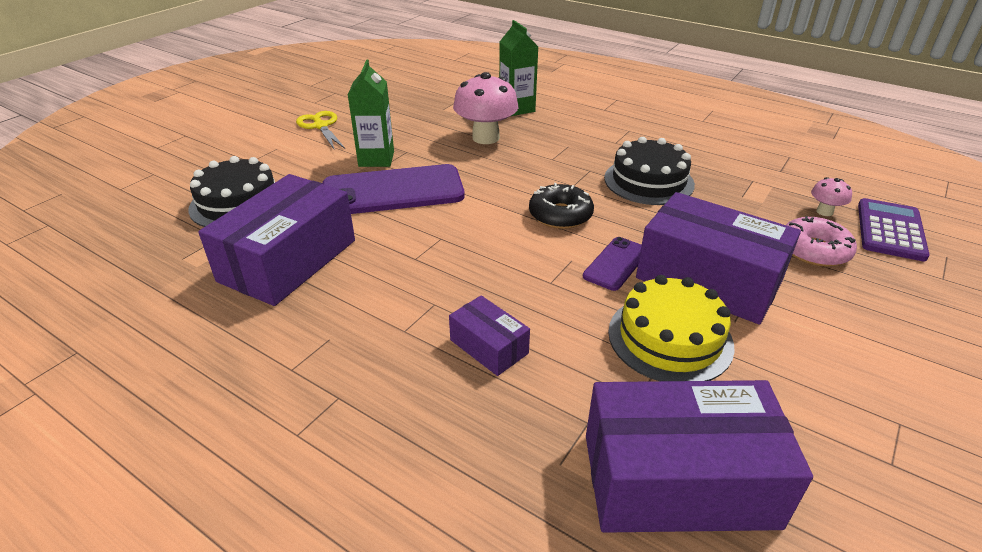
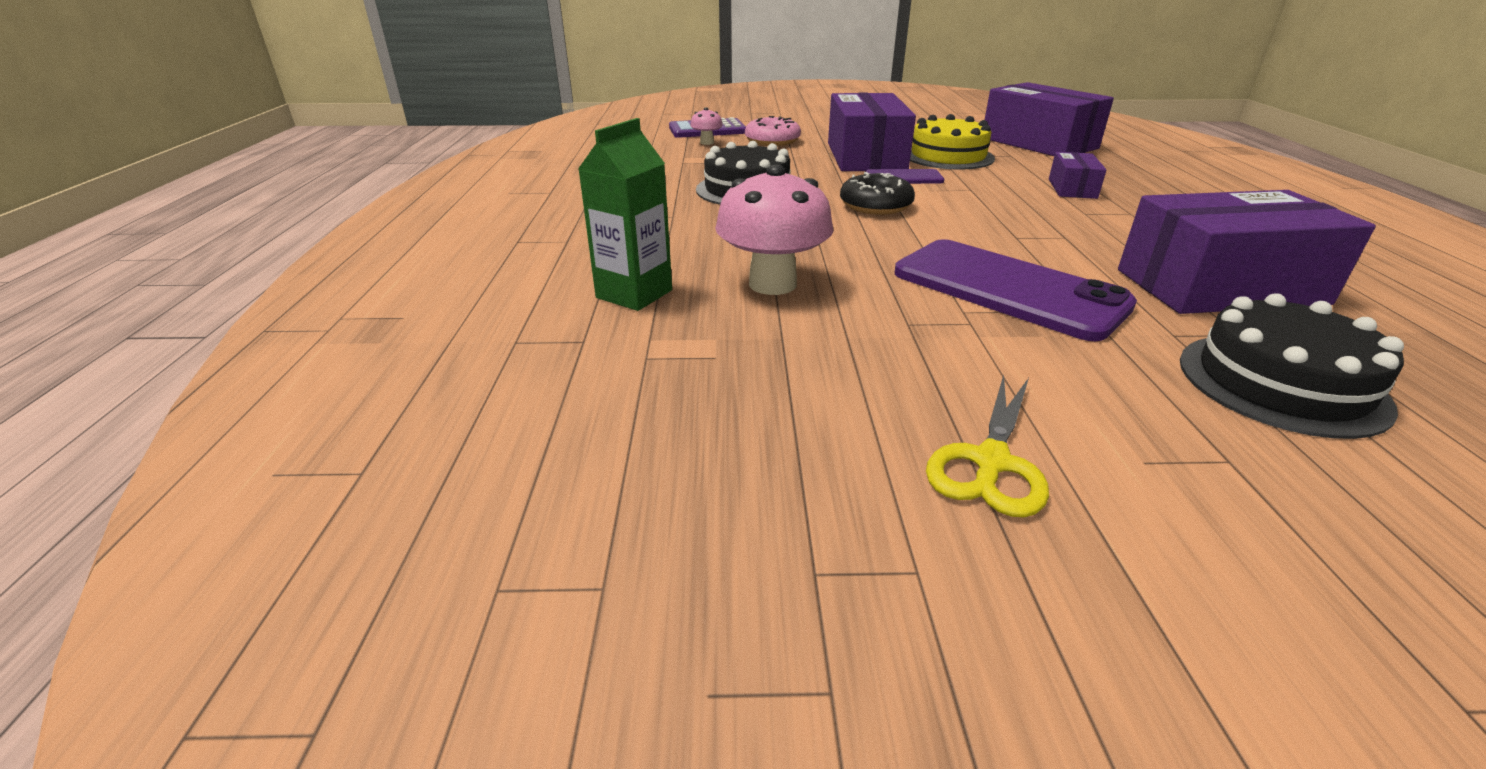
camera: 125 degrees left, 5 degrees down
(376, 159) = (971, 335): green carton -> none

